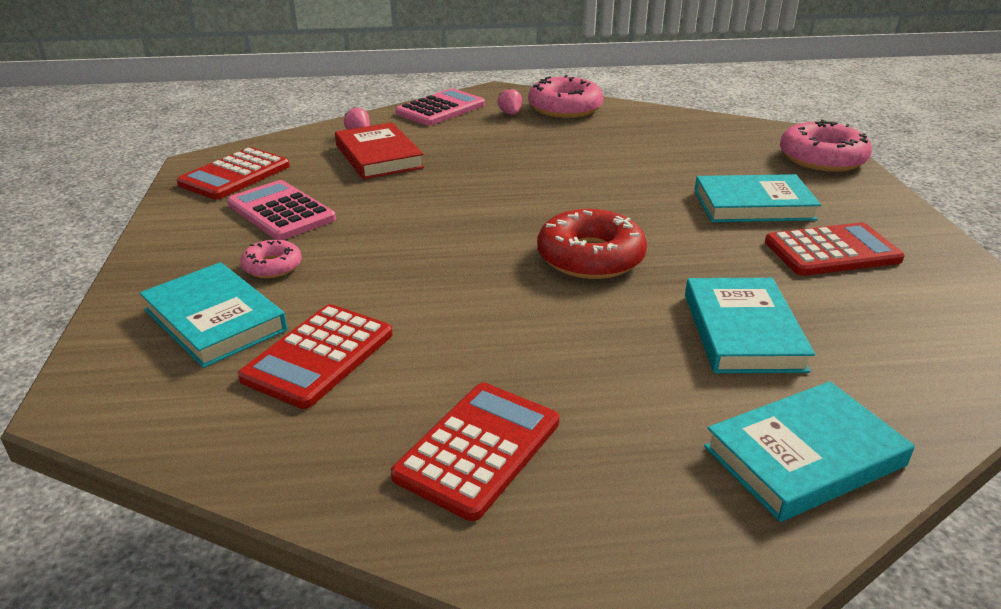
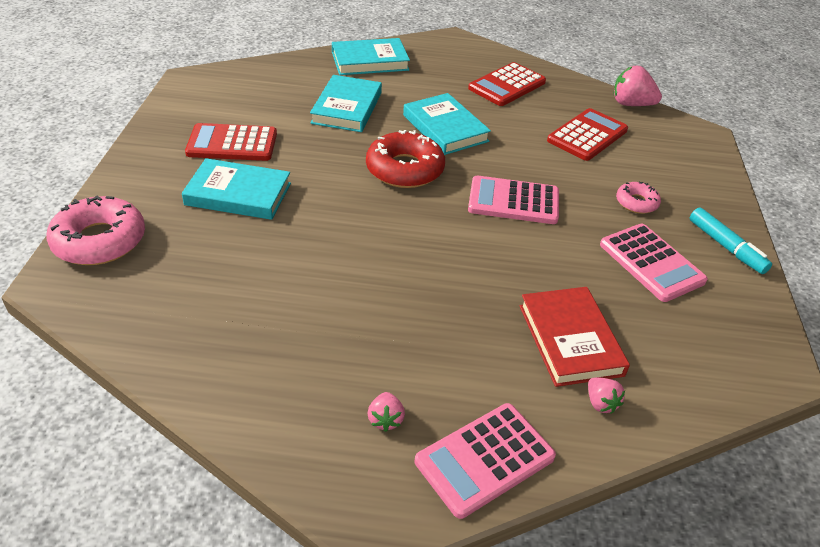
camera: 170 degrees left, 10 degrees up
(179, 237) = (726, 247): none -> turquoise marker
(199, 453) = (631, 104): none -> pink strawberry
(214, 320) = (657, 167): turquoise book -> turquoise book (445, 128)
(235, 175) = (723, 333): red calculator -> none
(438, 244) = (513, 201): none -> pink calculator
(565, 108) = (299, 421): pink donut -> none

